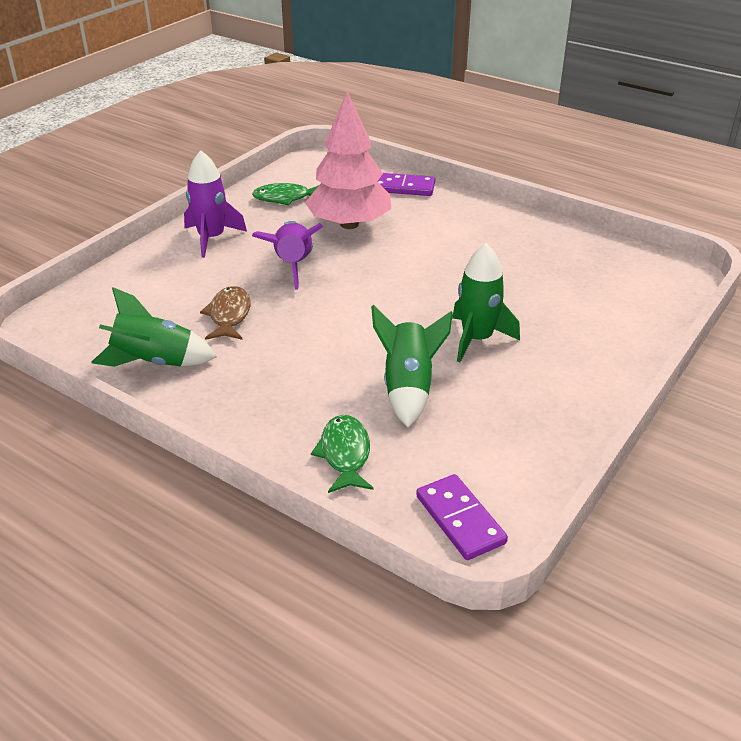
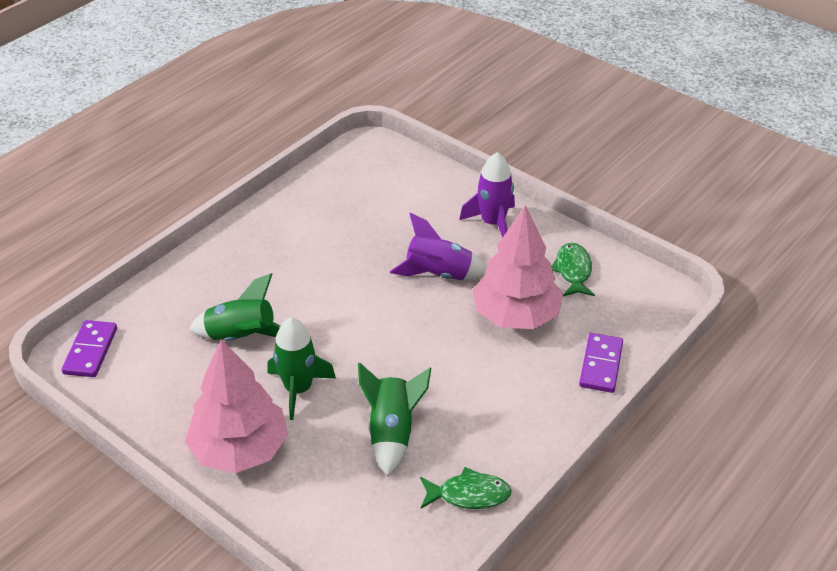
camera: 95 degrees right, 5 degrees up
(154, 362) = (309, 201): green rocket -> green rocket (392, 433)
(229, 315) = (364, 237): brown fish -> none
(345, 454) = (176, 297): green fish -> green fish (469, 495)
(460, 519) = (91, 351): purple domino -> purple domino turned 60 degrees counterclockwise
(571, 368) = (240, 450): none -> pink tree

